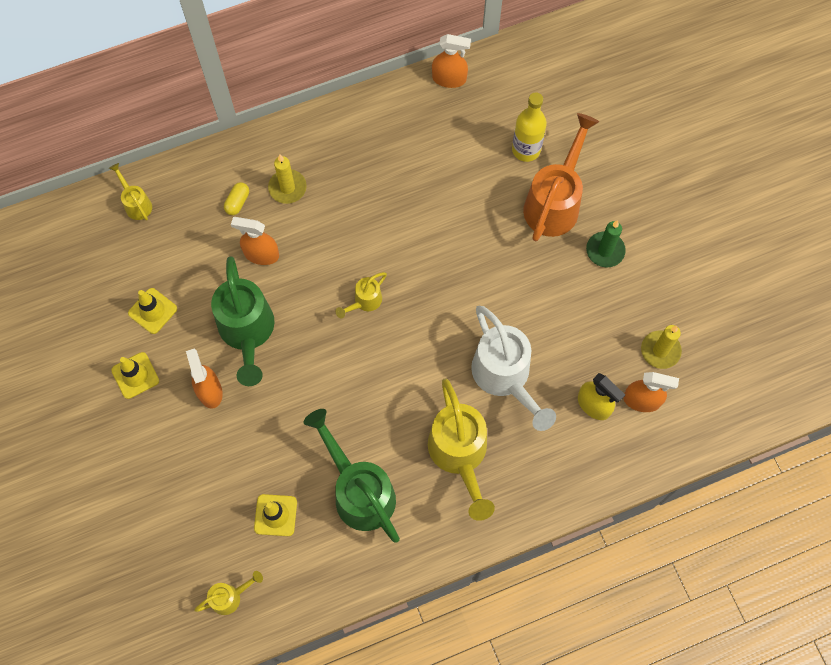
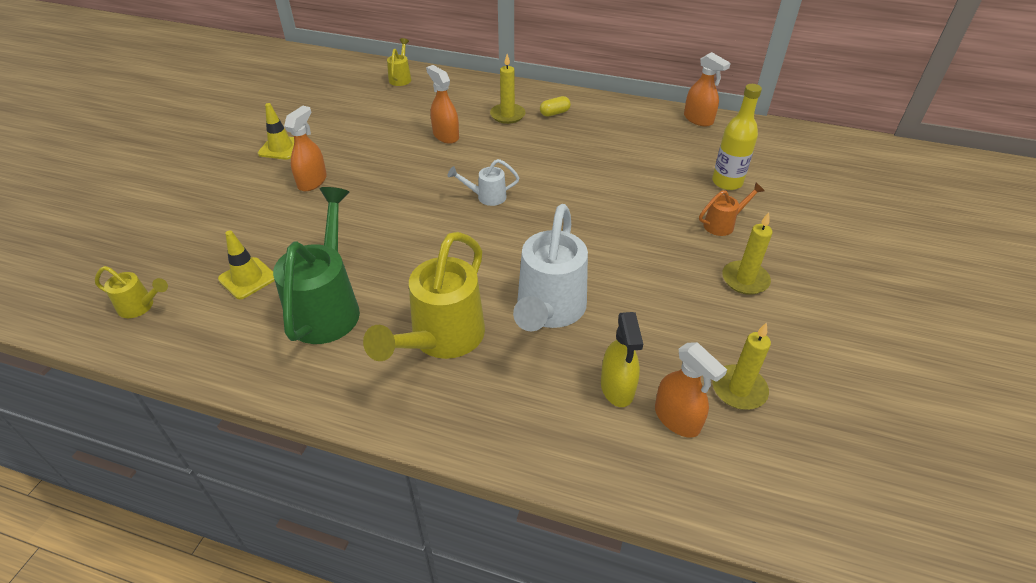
camera: 40 degrees right, 25 degrees down
(152, 311) = (338, 125): yellow traffic cone -> none
(237, 202) = (464, 106): yellow capsule -> yellow capsule (554, 113)
(247, 332) = (381, 167): green watering can -> none
(364, 302) = (487, 197): yellow watering can -> white watering can
(554, 202) = (723, 224): orange watering can -> orange watering can, size x0.48
(605, 251) = (745, 280): green candle -> yellow candle

